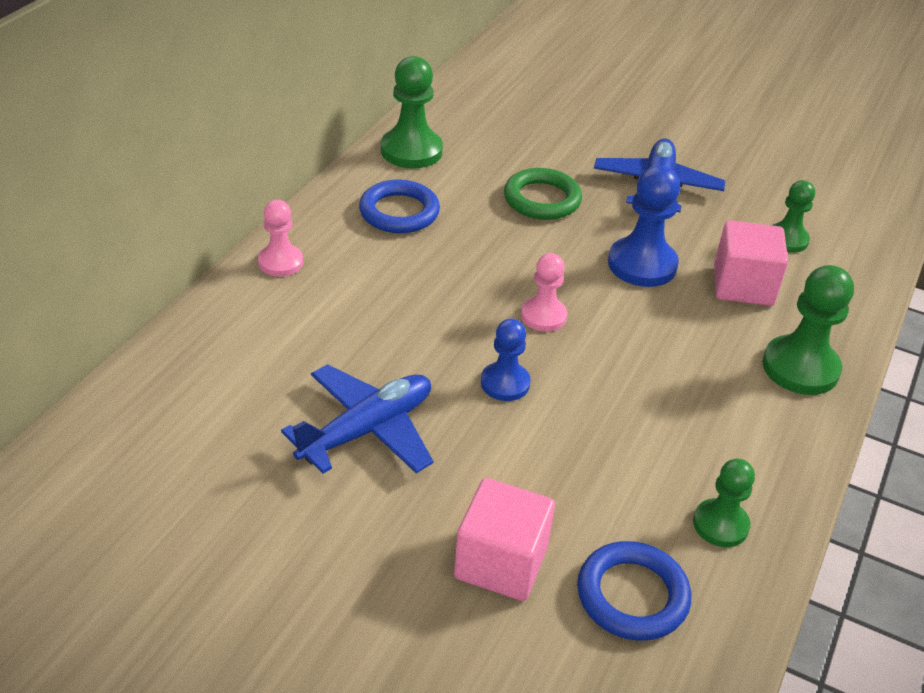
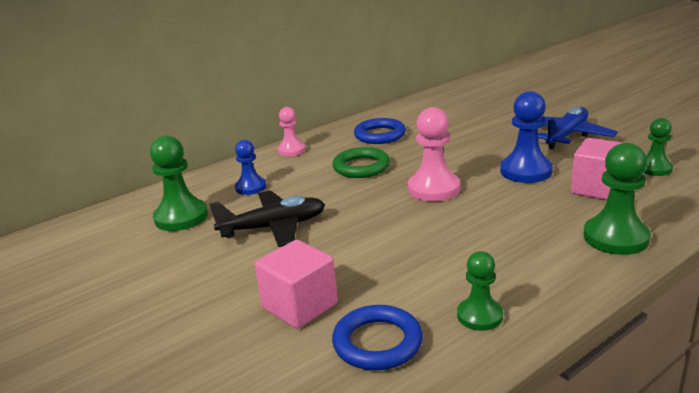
camera: 30 degrees right, 15 degrees down
(367, 430) = (273, 227): blue plane -> black plane
(411, 151) = (410, 110): green pawn -> green pawn (181, 217)
(505, 383) = (380, 217): blue pawn -> blue pawn (250, 187)
(542, 199) = (478, 136): green ring -> green ring (361, 167)
(543, 316) = (433, 189): pink pawn -> pink pawn, size x1.59

